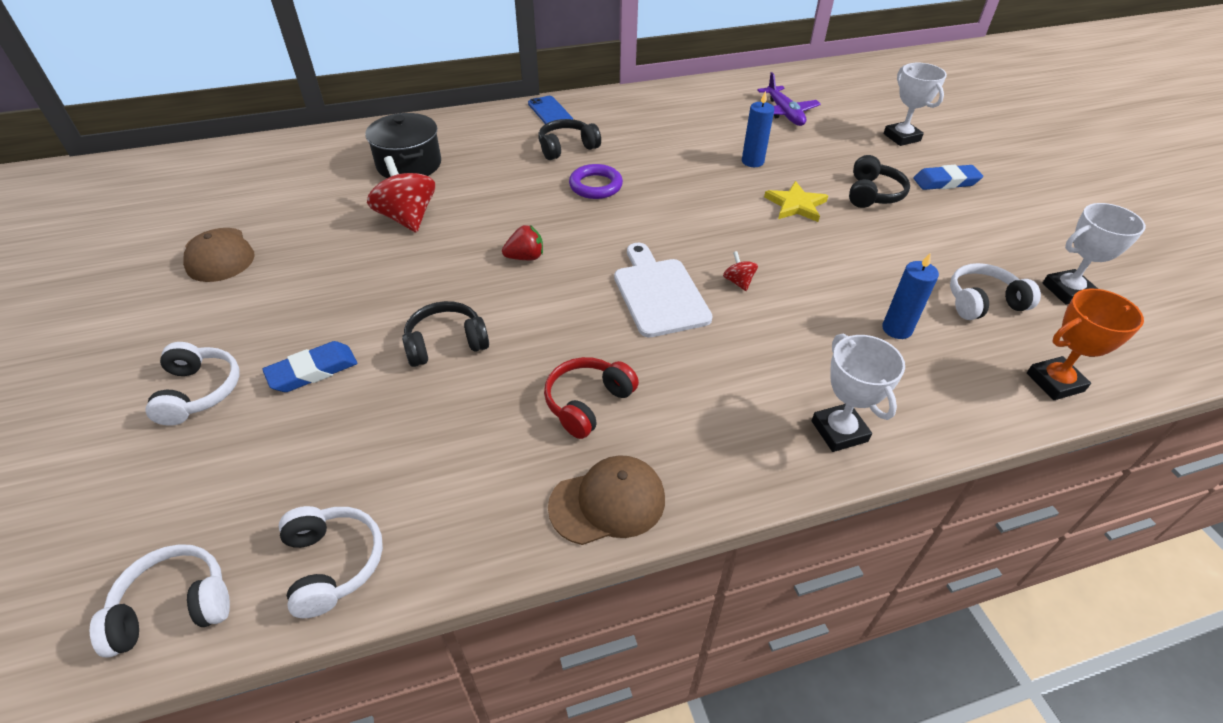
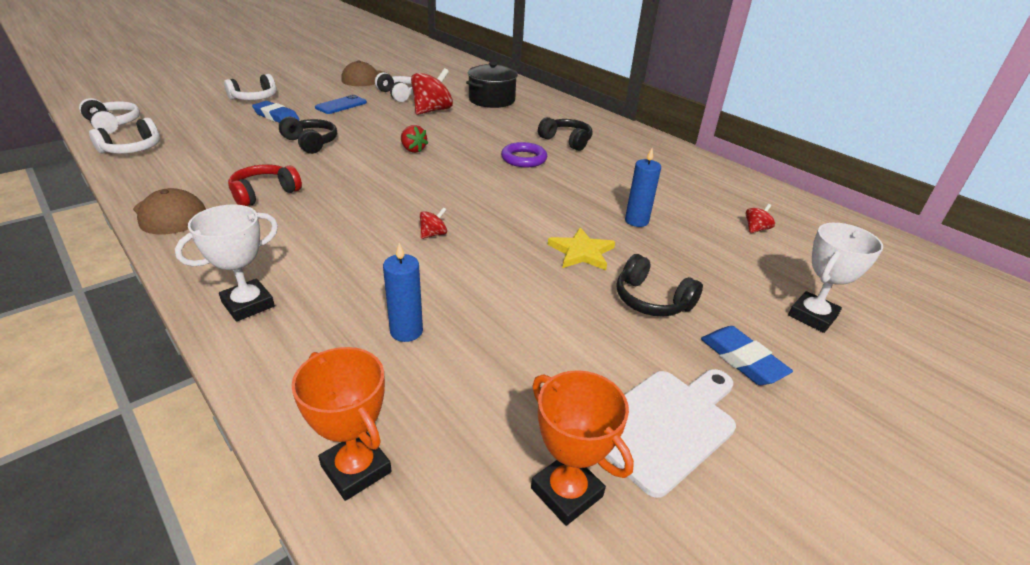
camera: 65 degrees right, 10 degrees down
(550, 112) = (611, 127): blue phone -> blue phone (341, 105)
(587, 403) = (264, 193): red headphones -> red headphones turned 60 degrees counterclockwise
(659, 293) = (398, 202): white cutting board -> white cutting board (665, 425)
(784, 113) = (756, 229): purple plane -> red spinning top
(872, 194) = (651, 300): black headphones -> black headphones turned 45 degrees clockwise
(983, 302) = (490, 399): white headphones -> white headphones (399, 94)
(1067, 291) = (566, 492): white trophy -> orange trophy

